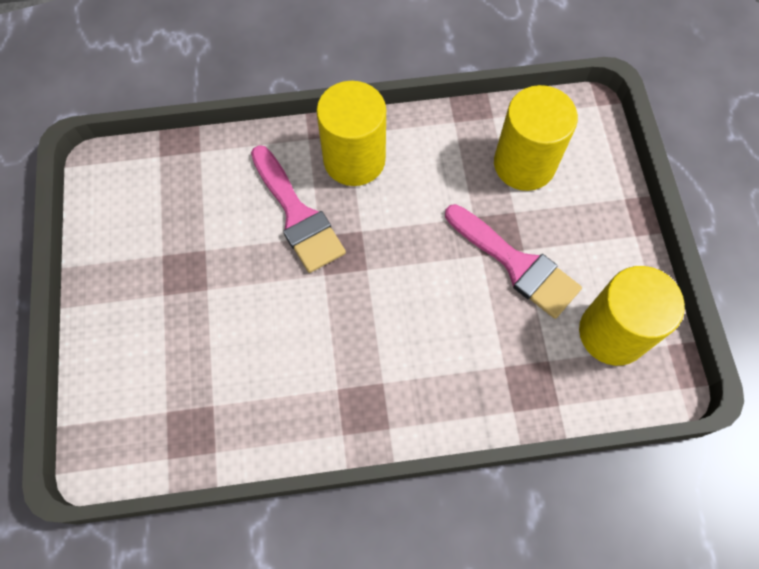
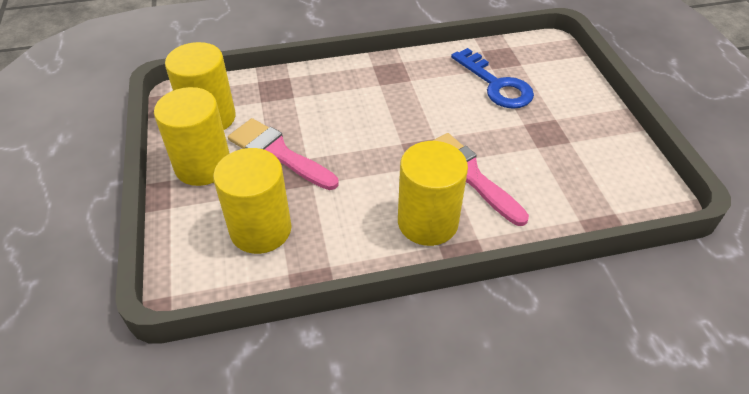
camera: 175 degrees right, 20 degrees down
(218, 367) = (496, 84): none -> blue key
(602, 252) = (203, 166): none -> yellow cylinder

